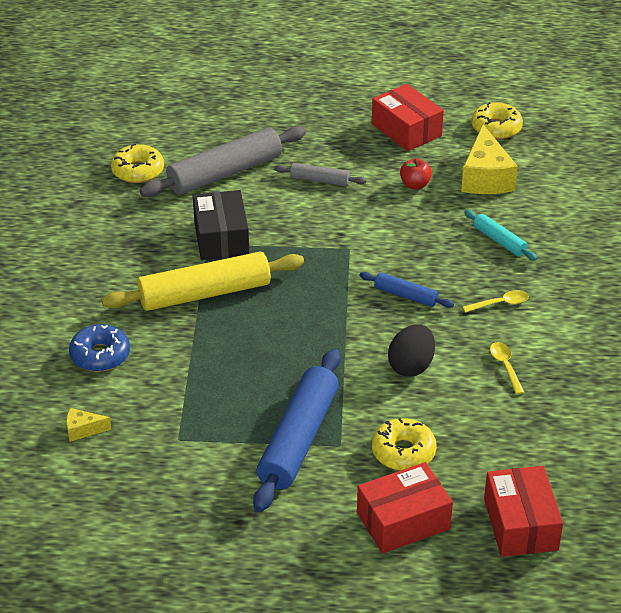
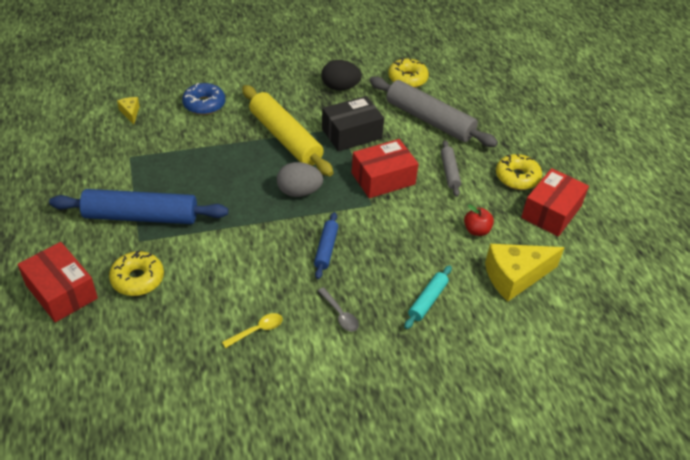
camera: 70 degrees right, 5 degrees up
(307, 299) = (299, 192): none -> grey egg
(411, 366) = (239, 267): black egg -> black egg (340, 87)
(496, 128) = (596, 273): yellow donut -> yellow donut (517, 177)
(500, 303) = (340, 314): yellow spoon -> grey spoon
(520, 524) = (64, 369): red box -> red box (383, 178)

